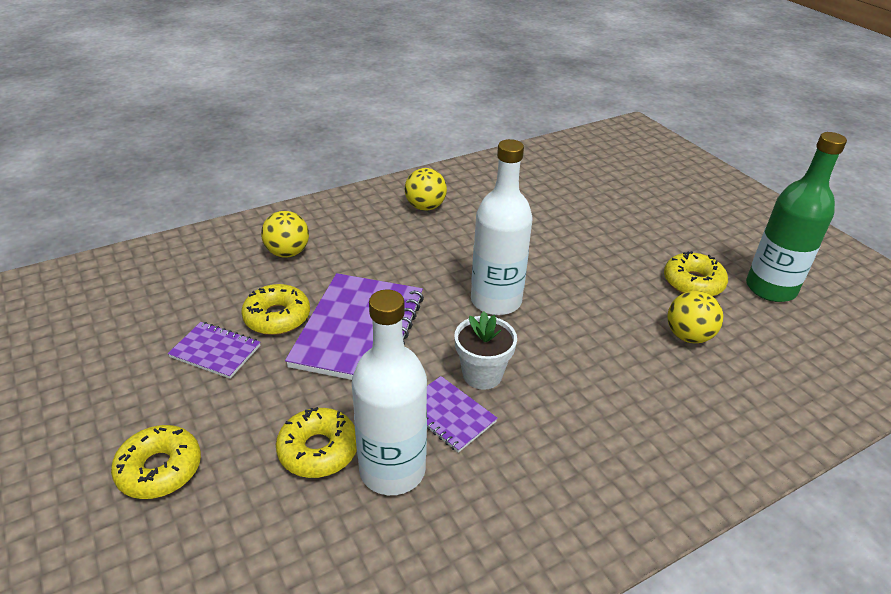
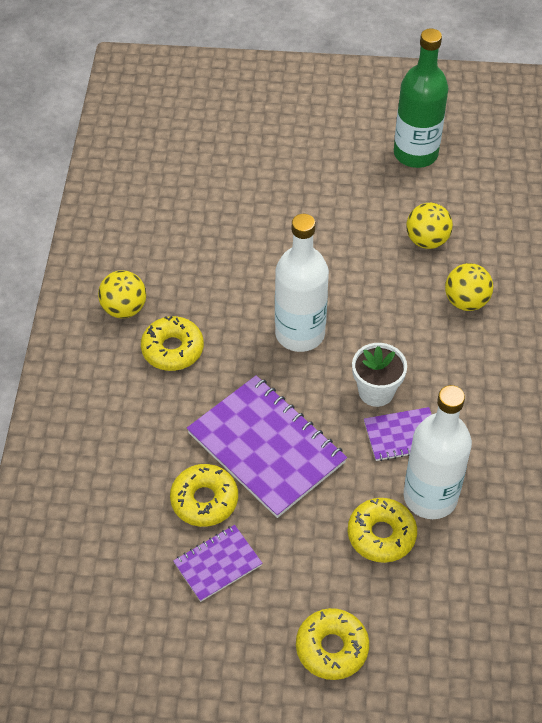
camera: 55 degrees left, 15 degrees up
(288, 253) = (111, 453): yellow ball -> yellow ball (466, 301)
(693, 283) = (374, 194): yellow donut -> yellow donut (172, 349)

